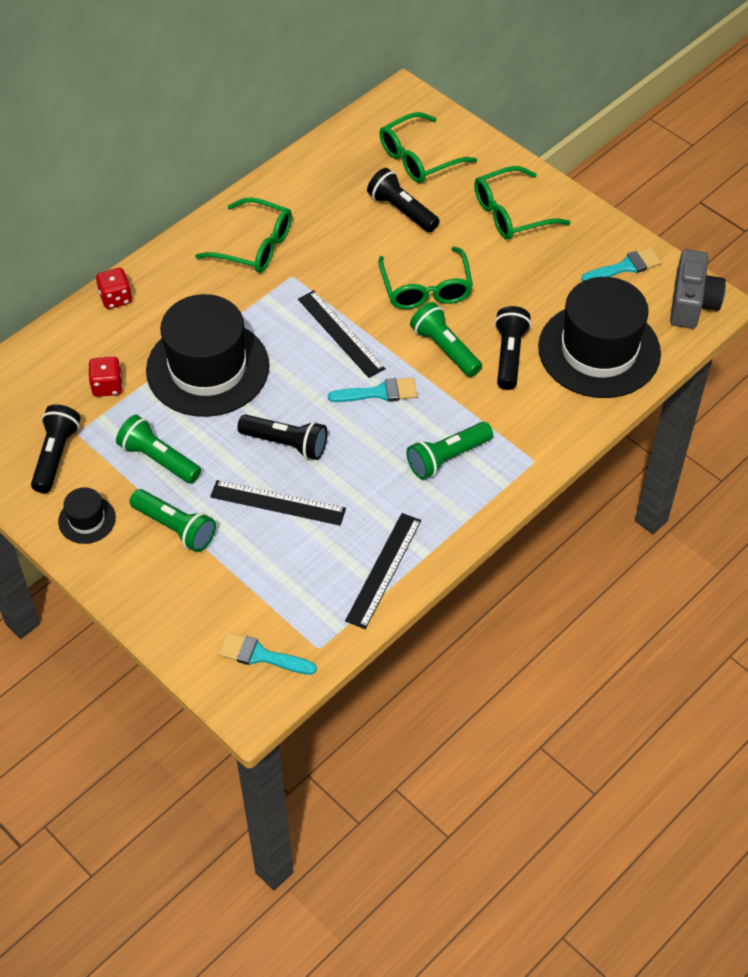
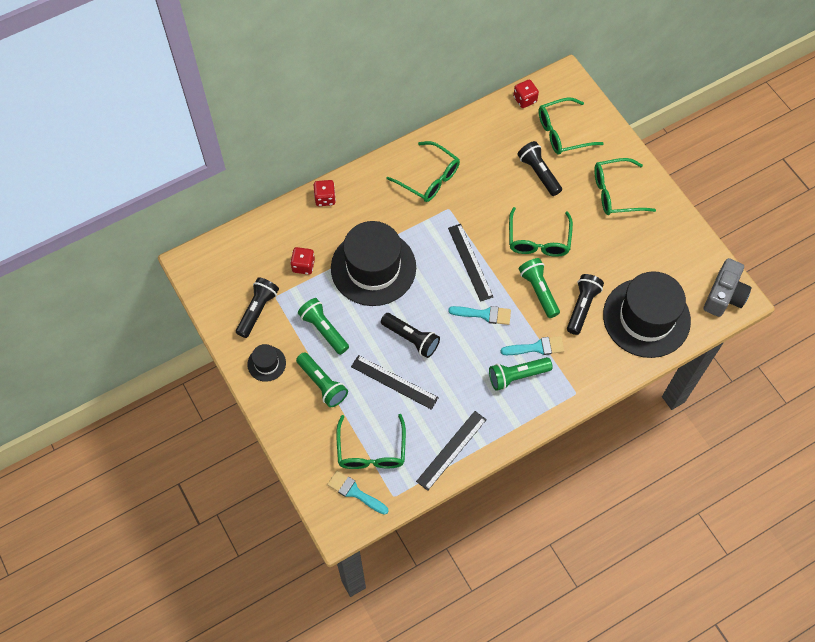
camera: 15 degrees right, 10 degrees up
(270, 597) = (371, 450): none -> green glasses
(357, 130) = (525, 99): none -> red dice
(625, 267) = (684, 255): turquoise brush -> turquoise brush (536, 347)

